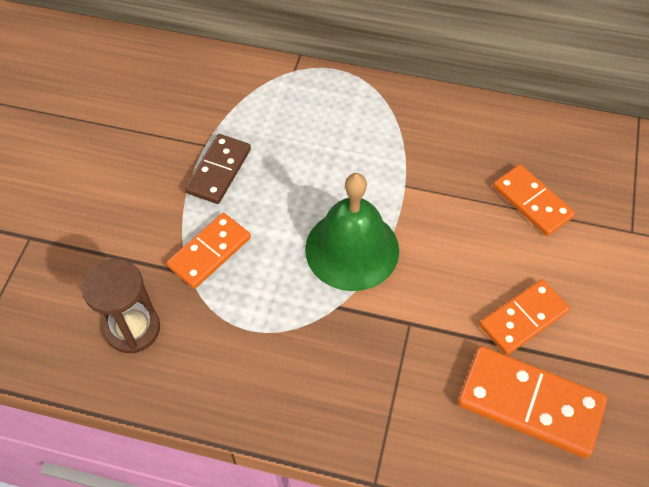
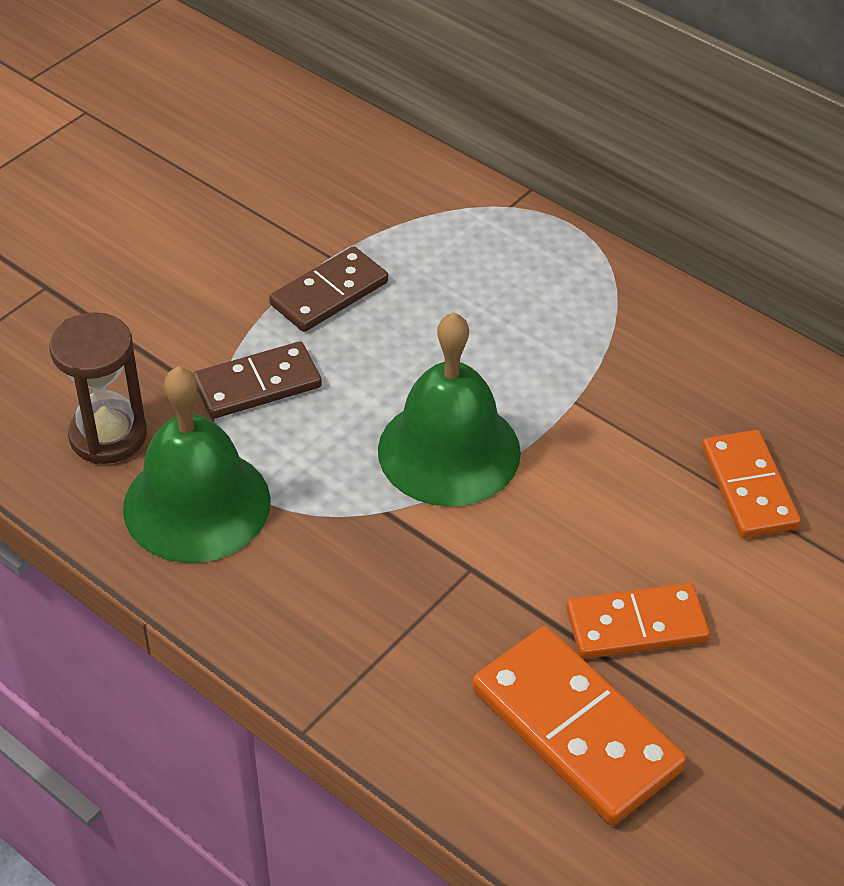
camera: 25 degrees right, 10 degrees down
(210, 252) = (257, 385): orange domino -> brown domino
(218, 353) = (197, 504): none -> green bell

